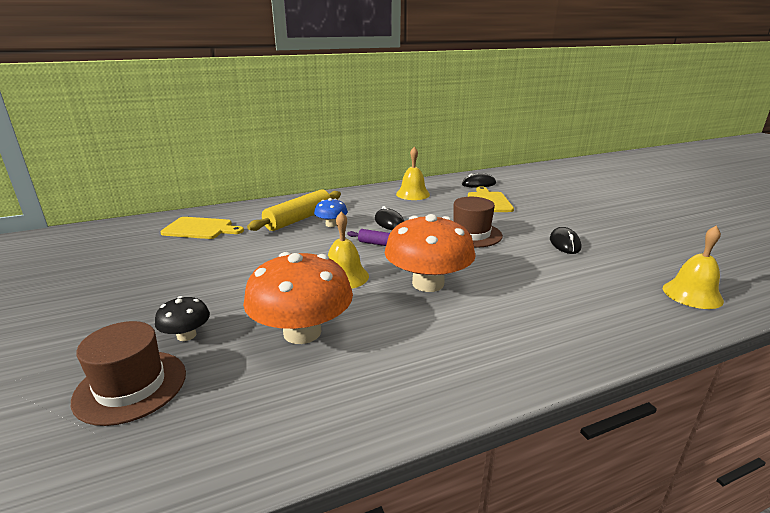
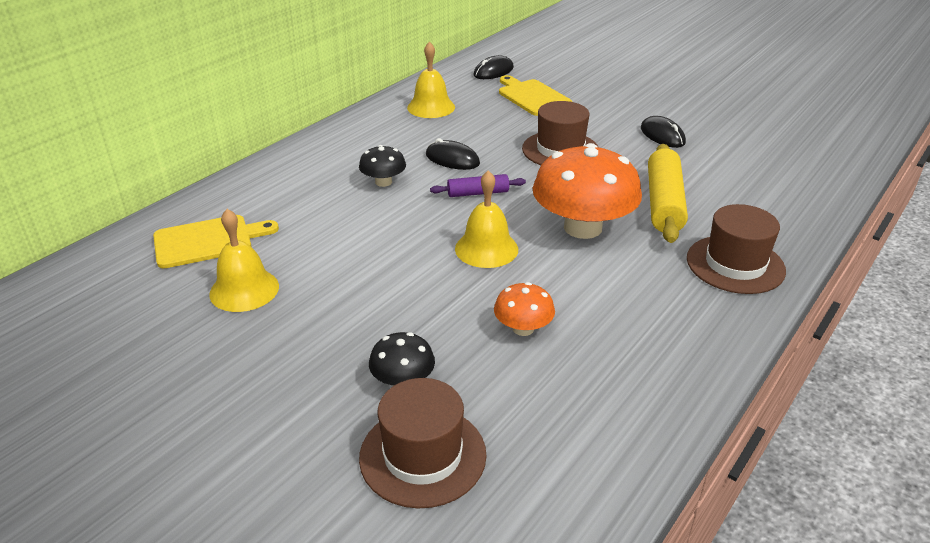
camera: 30 degrees left, 10 degrees up
(298, 219) = (330, 186): yellow rolling pin -> yellow rolling pin (663, 203)
(302, 332) = (523, 328): orange mushroom -> orange mushroom, size x0.48
(331, 224) = (383, 182): blue mushroom -> black mushroom
(527, 346) = (735, 264): none -> brown hat
(692, 294) = (812, 163): yellow bell -> yellow bell (244, 290)

